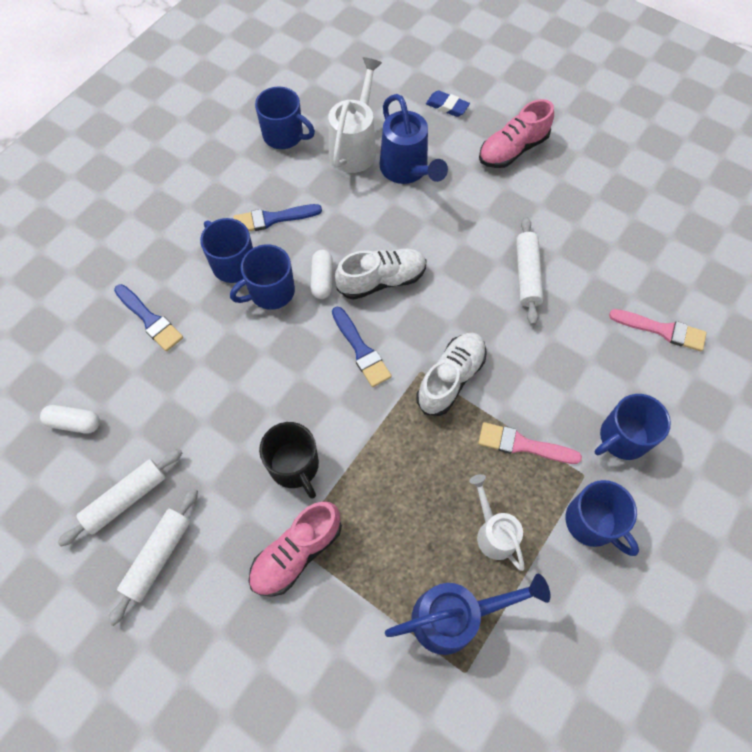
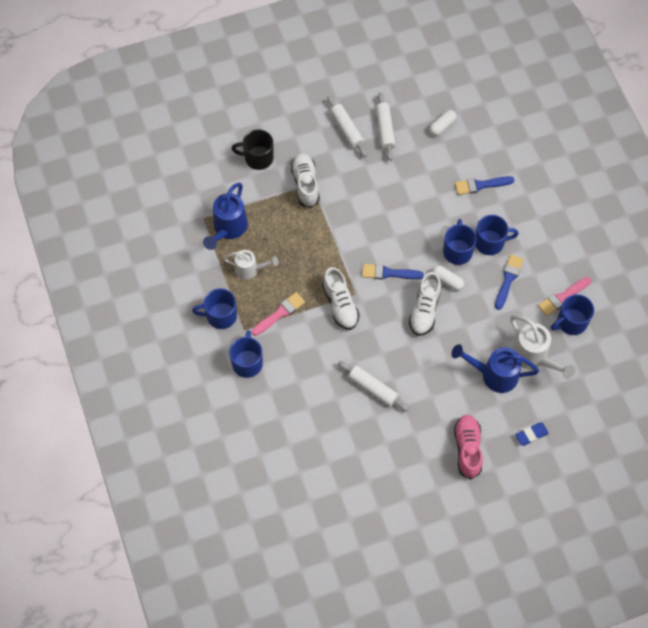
camera: 125 degrees right, 0 degrees up
(294, 466) = (348, 206): black mug -> black mug (258, 158)
(296, 553) = (305, 184): pink shoe -> white shoe
(662, 330) = (287, 432): pink brush -> pink brush (562, 297)

